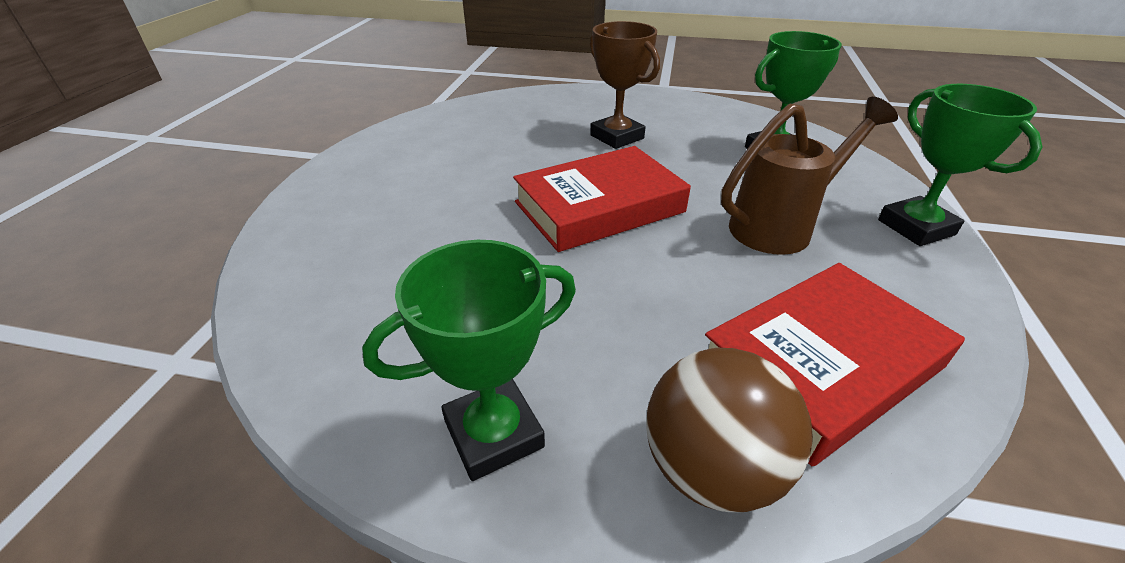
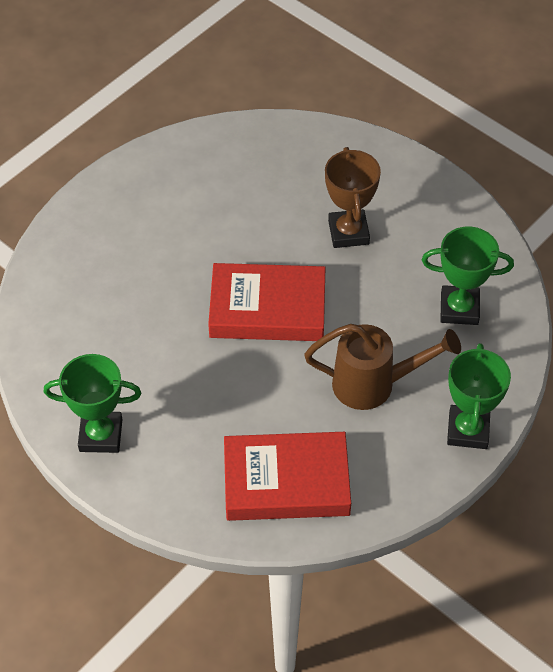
camera: 30 degrees right, 15 degrees up
(711, 468) = (182, 498): brown ball -> none

